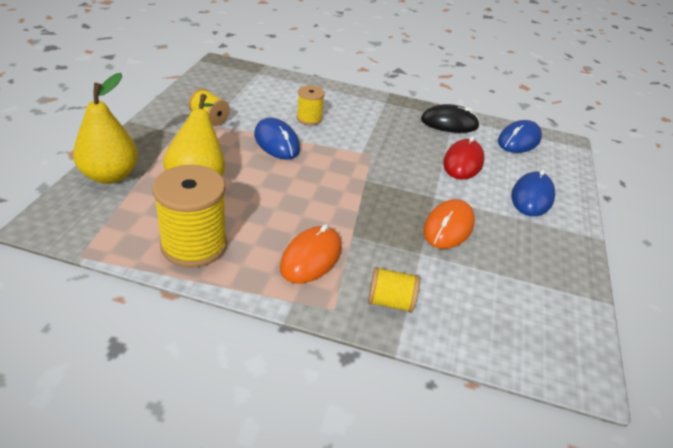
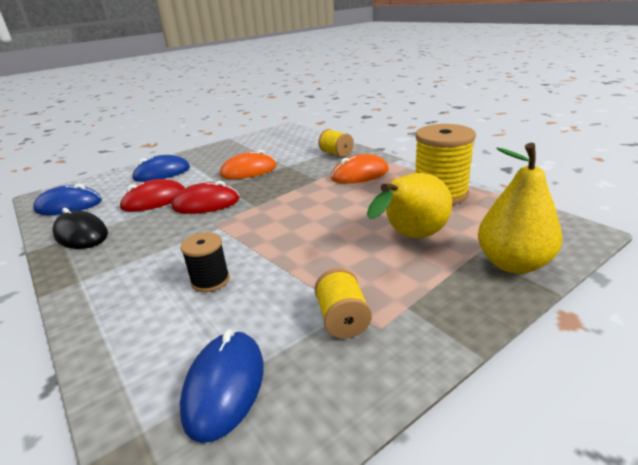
camera: 135 degrees left, 10 degrees down
(276, 142) = (289, 258): blue mouse -> blue mouse (224, 386)
(309, 119) = (210, 280): yellow spool -> black spool
(412, 170) = (206, 204): none -> red mouse

